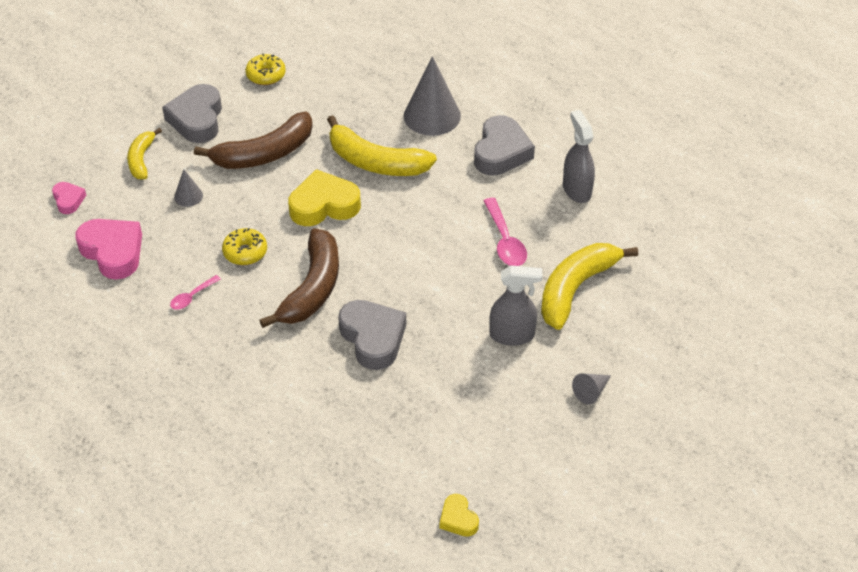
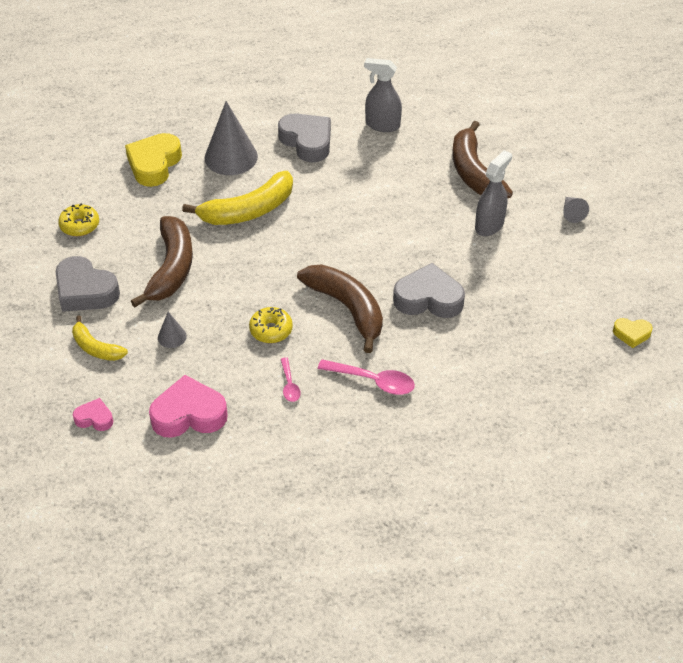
camera: 55 degrees left, 0 degrees up
(324, 205) = (265, 261): yellow heart -> yellow heart (154, 164)
(505, 241) = (397, 184): pink spoon -> pink spoon (373, 381)
(576, 289) = (474, 173): yellow banana -> brown banana

